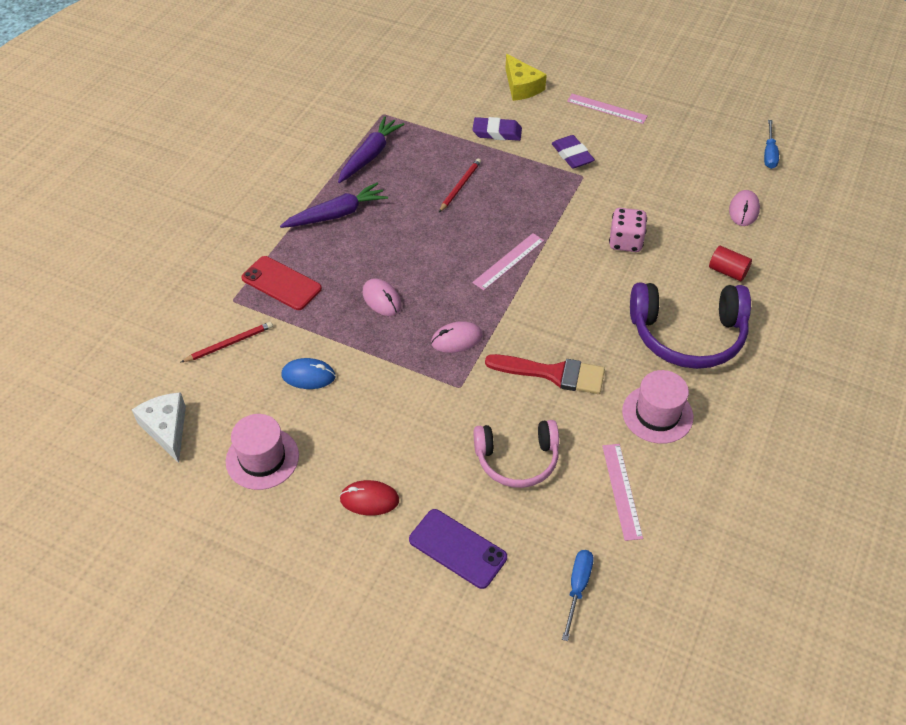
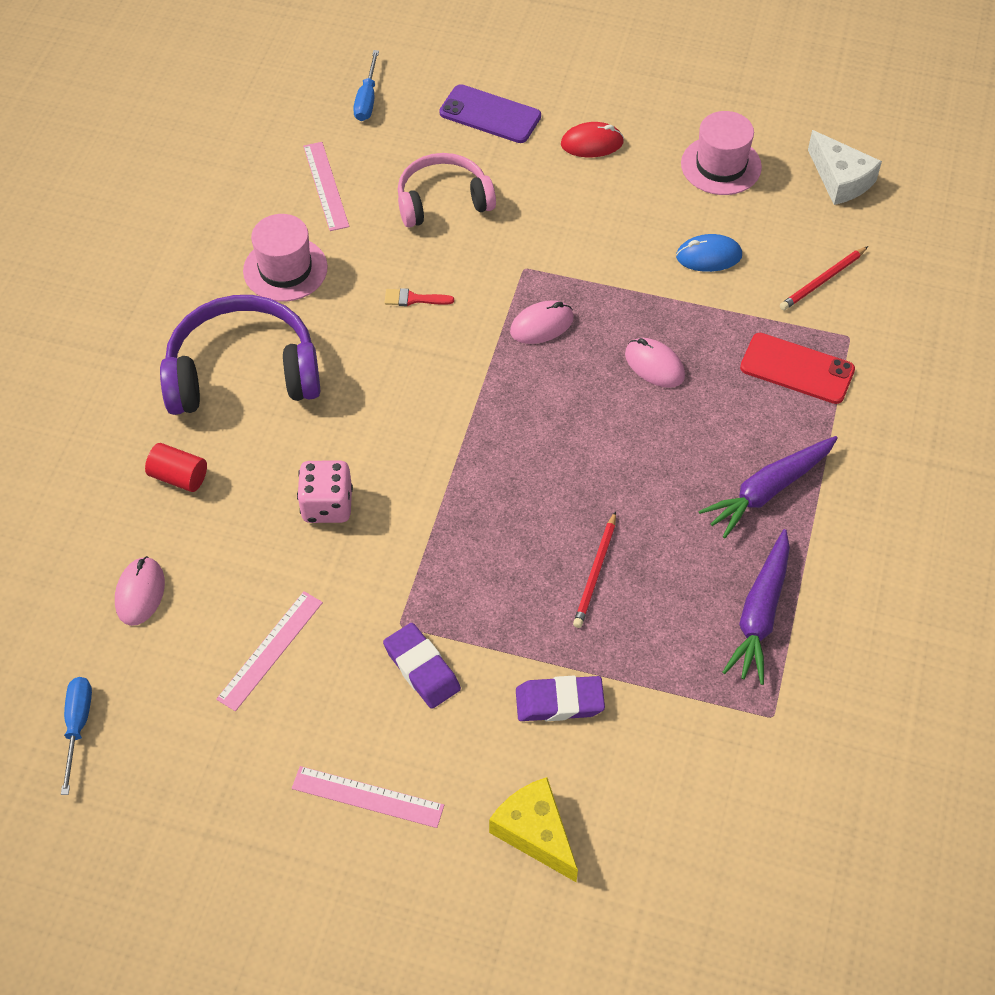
camera: 170 degrees right, 5 degrees up
(508, 261) = (495, 447): pink ruler -> pink ruler (270, 650)
(553, 374) = (414, 299): red brush -> red brush, size x0.47

